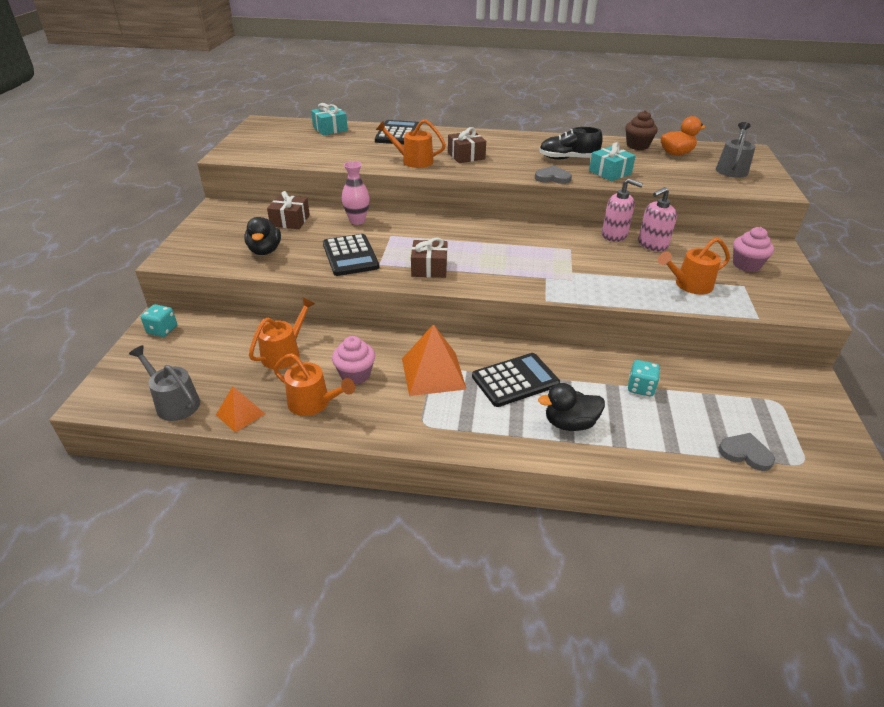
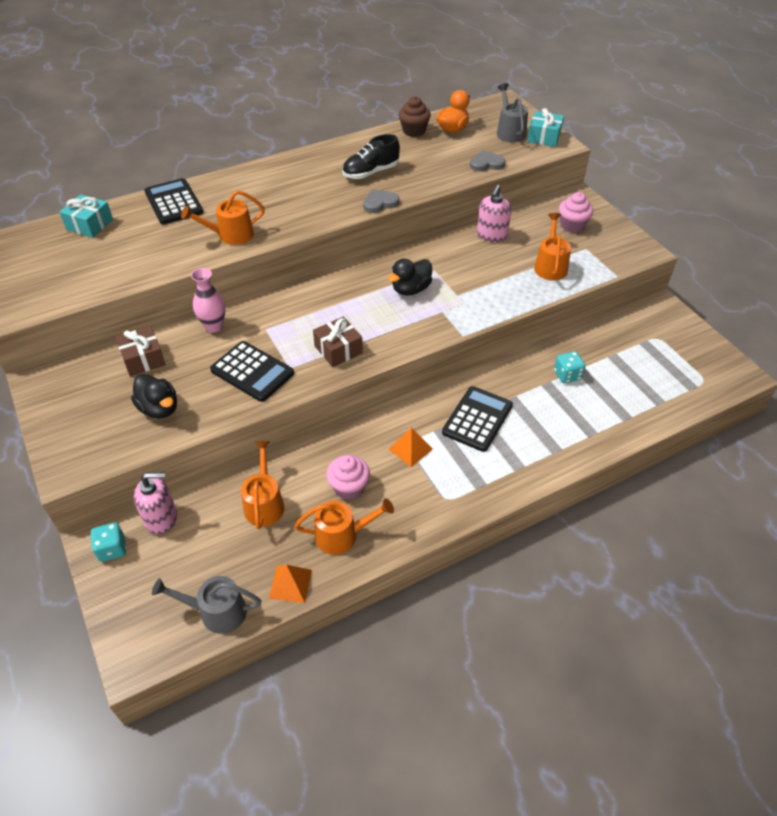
camera: 35 degrees left, 10 degrees up
(433, 373) = (410, 449): orange pyramid -> orange pyramid, size x0.57
(466, 156) = (275, 206): brown gift -> none
(569, 423) = (546, 435): black duck -> black duck (411, 289)
(610, 172) = (421, 176): turquoise gift -> turquoise gift (544, 137)
(614, 235) = (455, 238): pink soap dispenser -> pink soap dispenser (161, 518)
(689, 285) = (550, 266): orange watering can -> orange watering can turned 150 degrees clockwise
(745, 453) = (668, 393): grey heart -> grey heart (486, 164)

